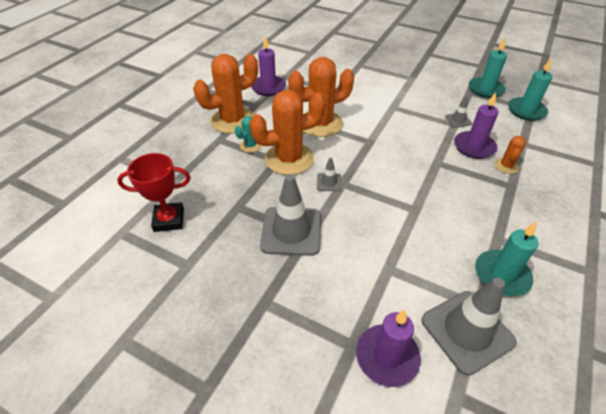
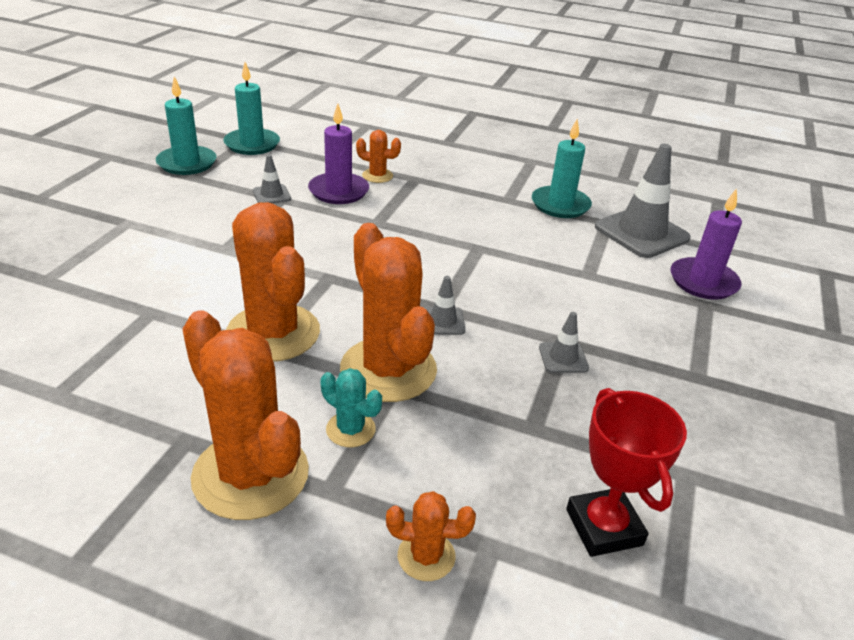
camera: 100 degrees left, 10 degrees down
(178, 162) = (426, 556): none -> orange cactus
(268, 87) = (104, 422): purple candle -> none
(291, 231) = (563, 358): grey traffic cone -> grey traffic cone, size x0.47

